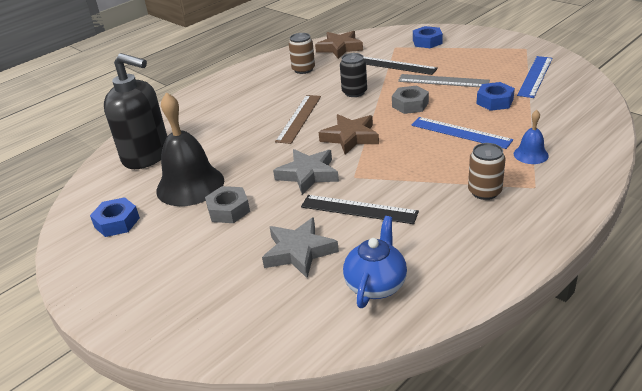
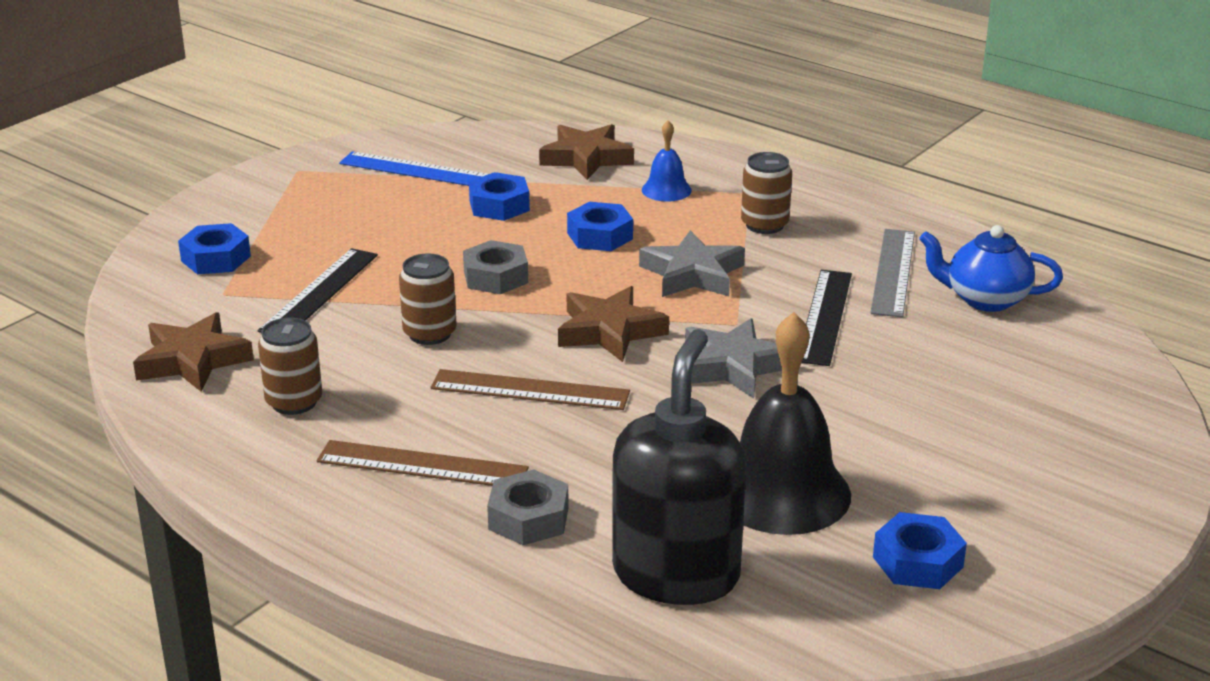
camera: 100 degrees left, 5 degrees down
(228, 210) = (852, 436): grey nut -> grey nut (528, 518)
(248, 98) = (422, 465): none -> brown ruler
(299, 251) = (938, 360): grey star -> grey star (692, 274)
(354, 92) = (430, 333): black can -> brown can
(443, 81) = (408, 246): grey ruler -> grey ruler (893, 272)
(460, 132) = (600, 236): blue ruler -> blue nut
(571, 126) = (586, 158): none -> brown star

